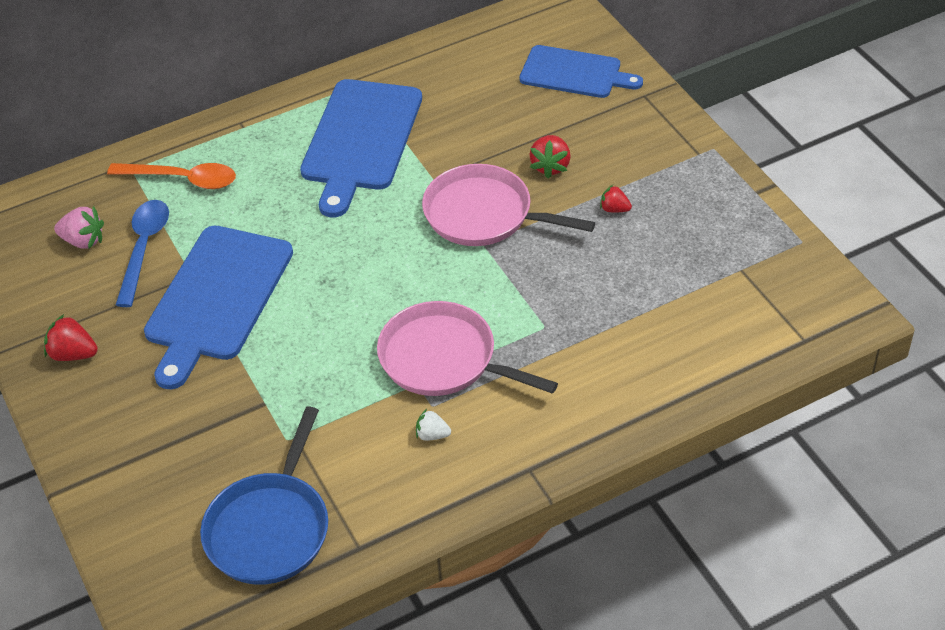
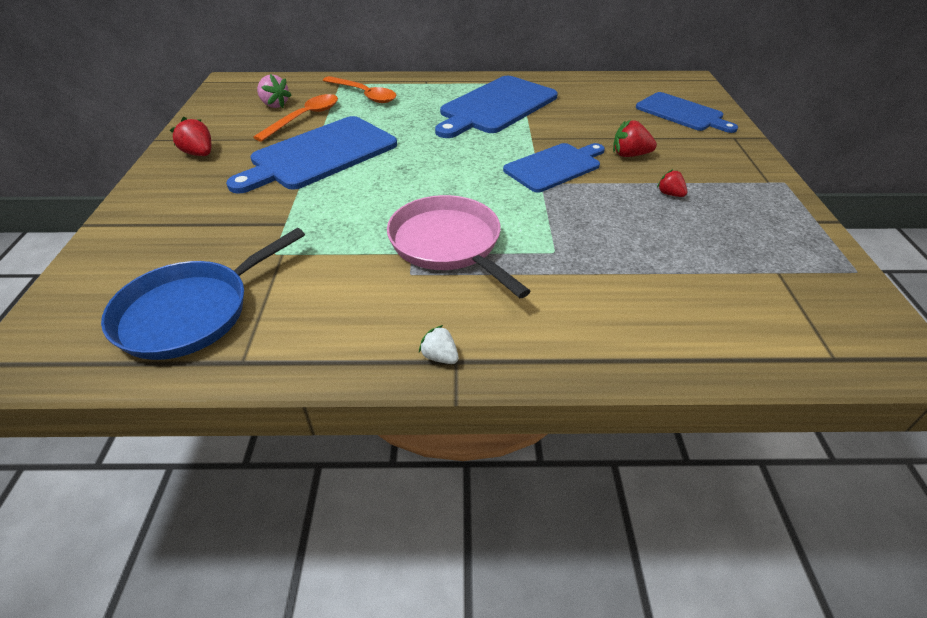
camera: 25 degrees right, 5 degrees down
(144, 248) = (304, 118): blue spoon -> orange spoon
(432, 435) = (390, 295): white strawberry -> white strawberry (440, 357)
(483, 214) = (555, 166): pink pan -> blue cutting board
(550, 166) = (629, 155): red strawberry -> red strawberry turned 60 degrees clockwise

